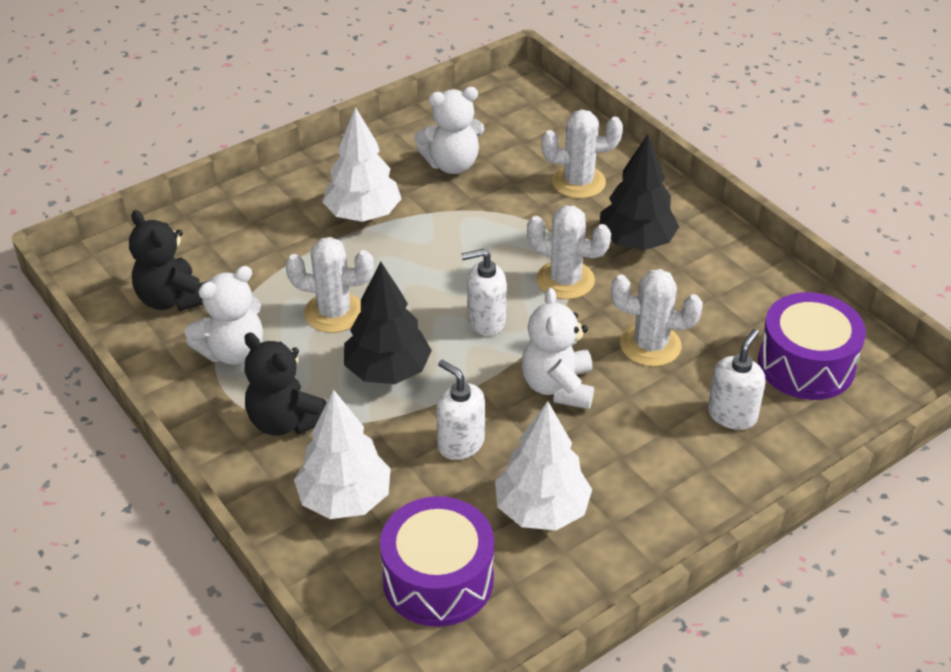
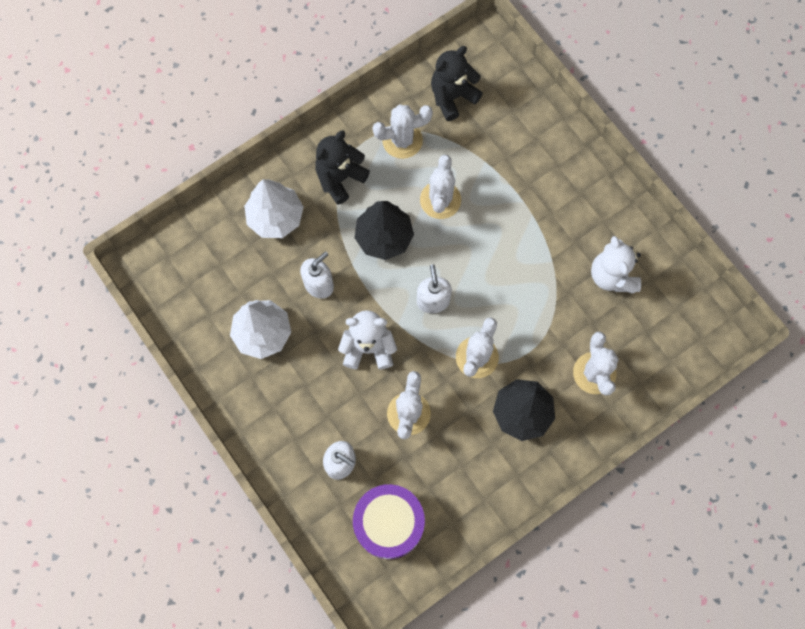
camera: 90 degrees right, 30 degrees up
(233, 351) = (402, 140): white teddy bear -> white cactus
(363, 214) = (547, 213): white tree -> none
(438, 579) = (213, 272): purple drum -> none

